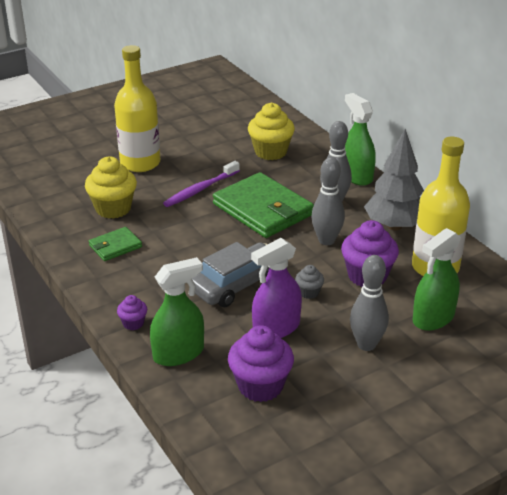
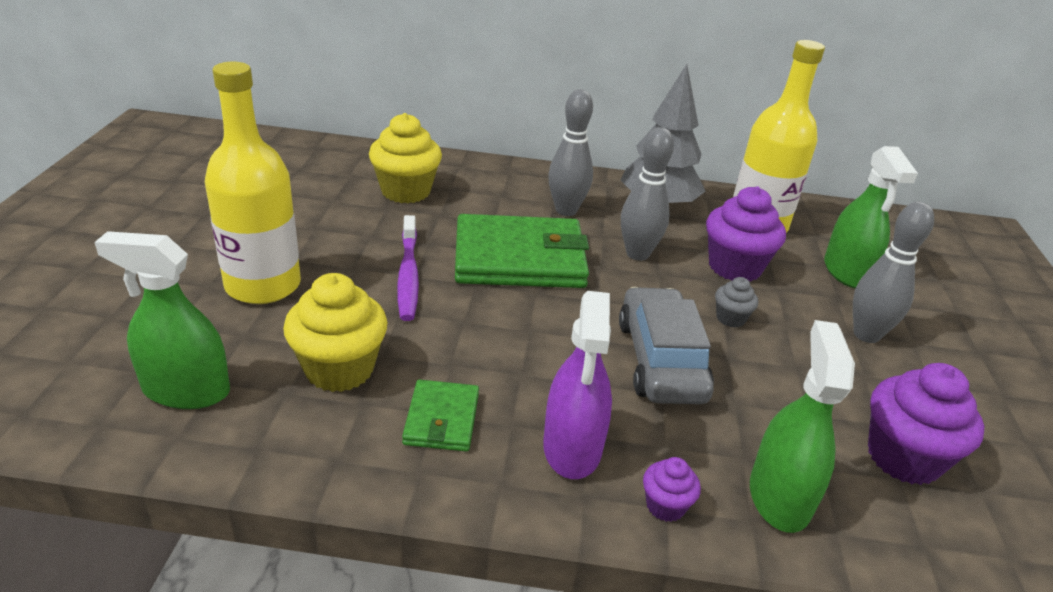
camera: 55 degrees left, 0 degrees up
(276, 328) = (785, 380): purple spray bottle -> purple spray bottle (572, 447)
(356, 176) = (536, 175): green spray bottle -> green spray bottle (186, 390)

